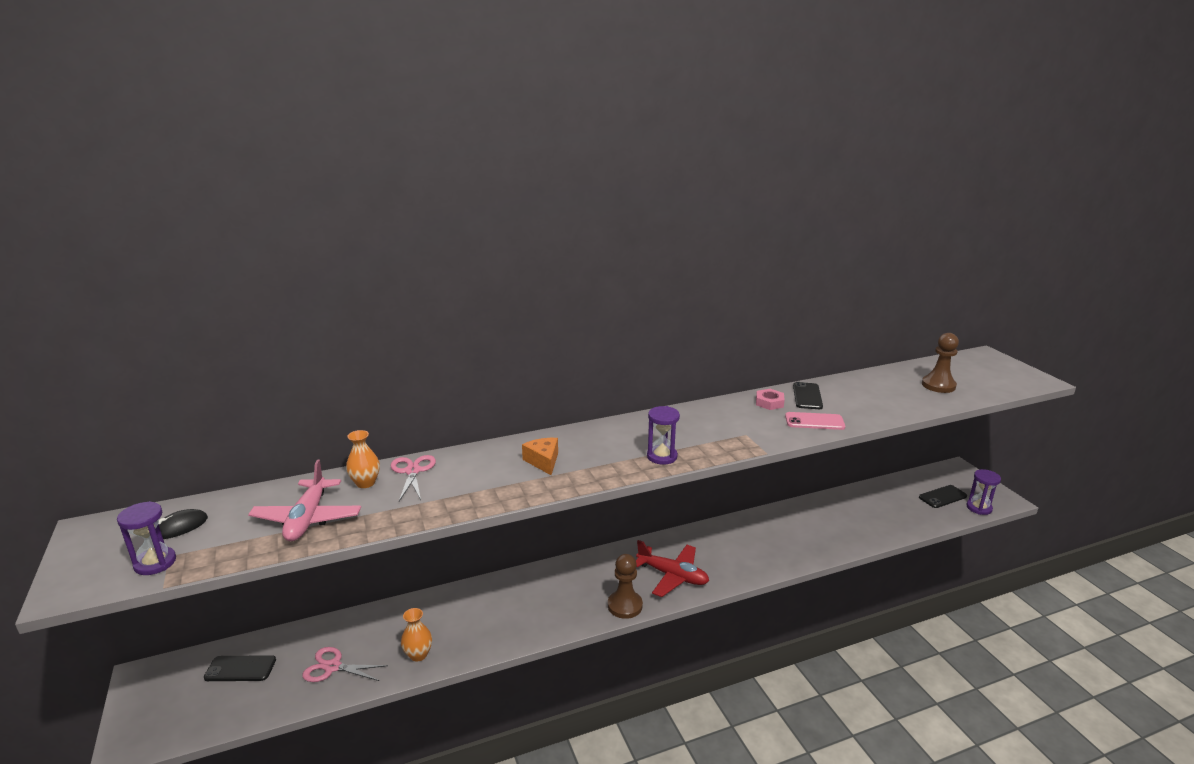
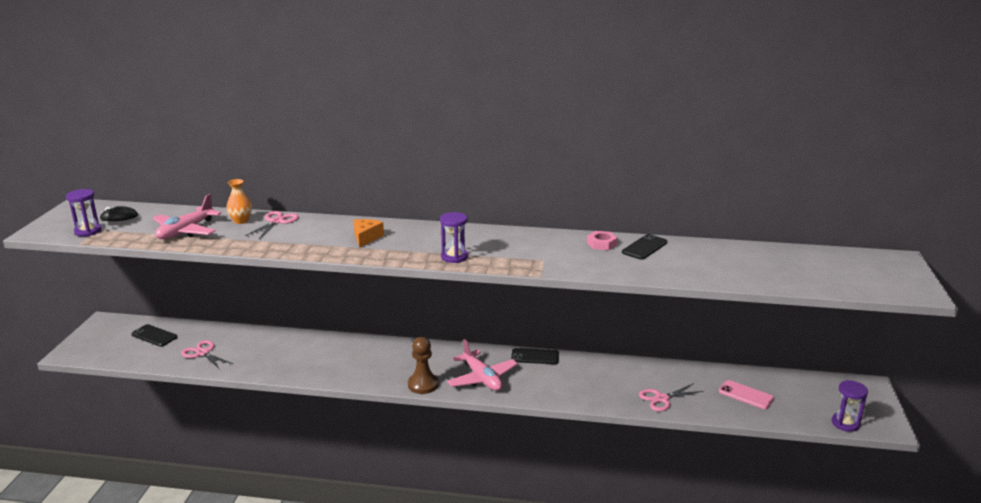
camera: 30 degrees right, 0 degrees up
(418, 655) = (257, 364): orange vase -> none
(672, 576) = (482, 378): red plane -> pink plane
(814, 421) = (619, 266): pink phone -> pink phone (746, 395)
(838, 537) = (662, 399): none -> pink scissors
(938, 385) = (793, 270): brown pawn -> none
(942, 497) = (816, 403): black phone -> black phone (535, 357)

